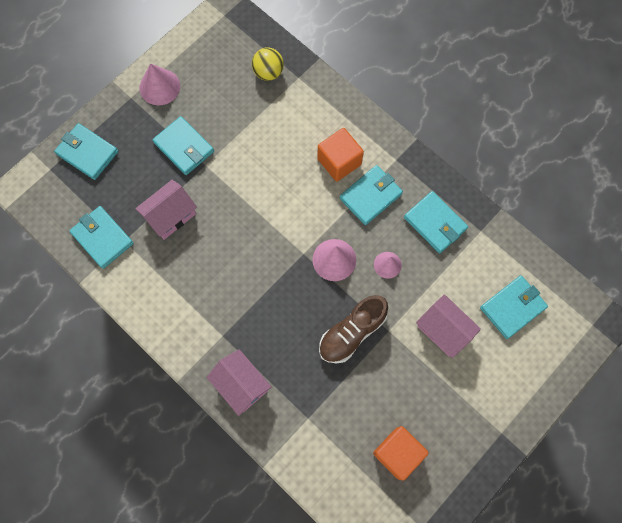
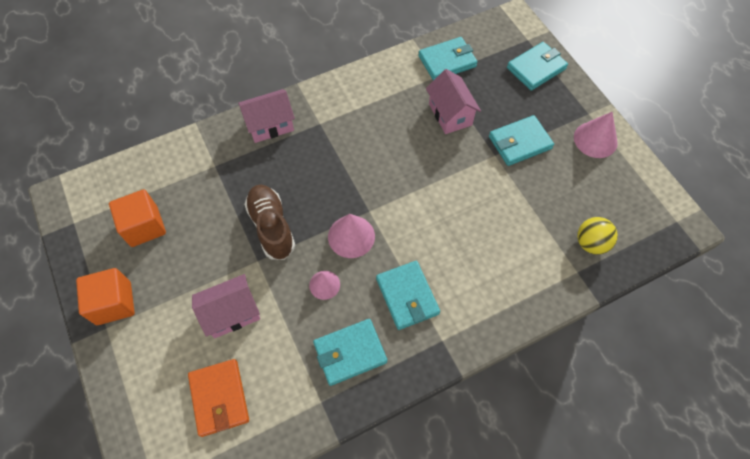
camera: 110 degrees right, 10 degrees down
(339, 162) = (459, 278): orange cube -> orange cube (114, 303)
(512, 307) = (219, 398): turquoise wallet -> orange wallet

